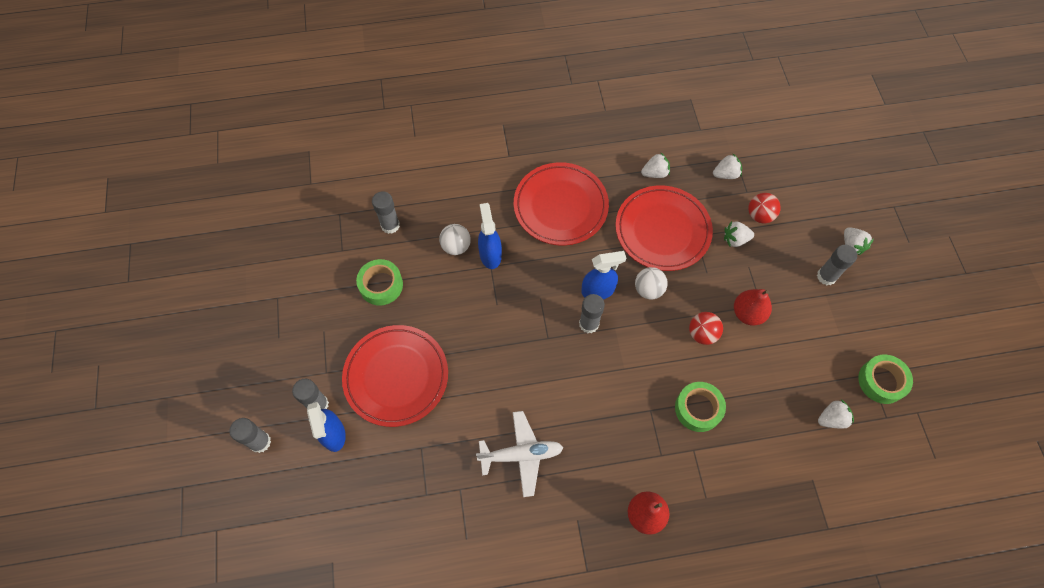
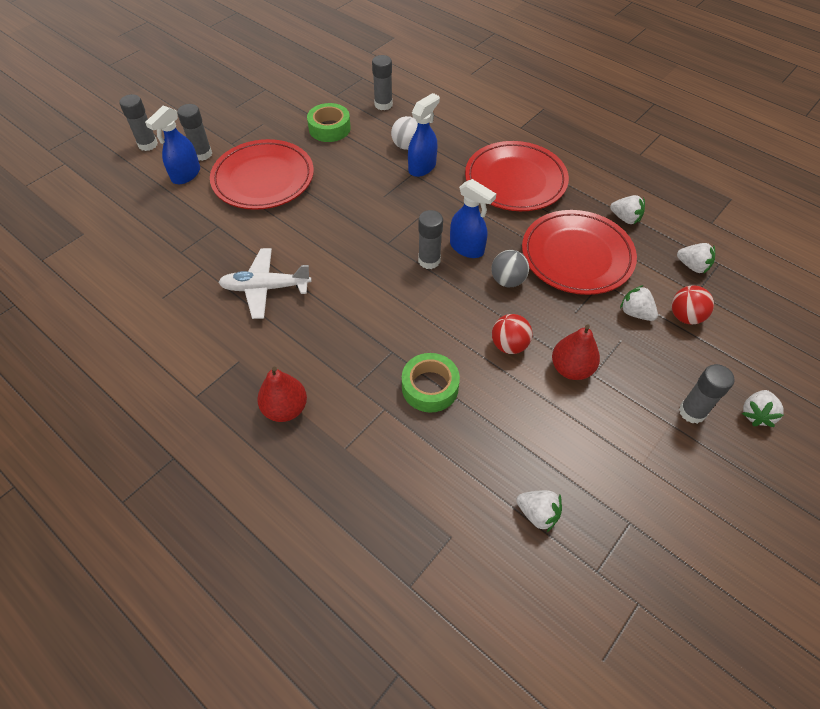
camera: 50 degrees right, 10 degrees down
(521, 455) = (265, 288): white plane -> white plane turned 135 degrees clockwise
(648, 290) = (507, 280): white ball -> grey ball
(881, 381) = (634, 539): green tape -> none

